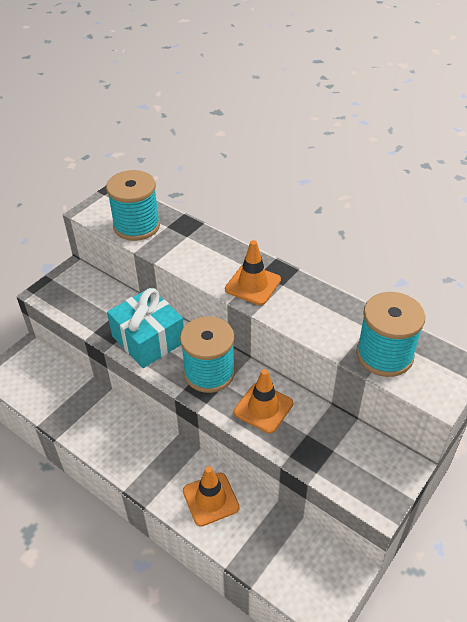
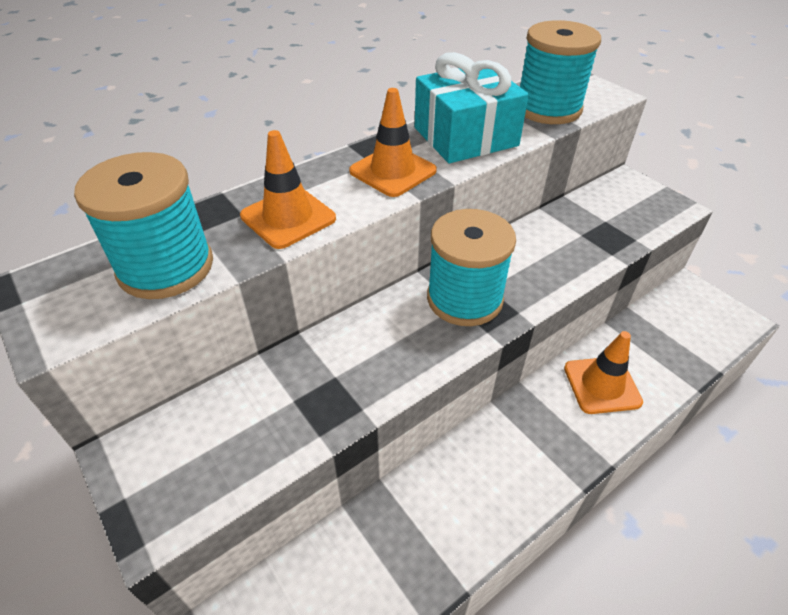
camera: 75 degrees left, 0 degrees up
(148, 339) = (372, 357): turquoise gift -> turquoise gift (465, 137)
(263, 408) = (537, 260): orange traffic cone -> orange traffic cone (288, 217)

